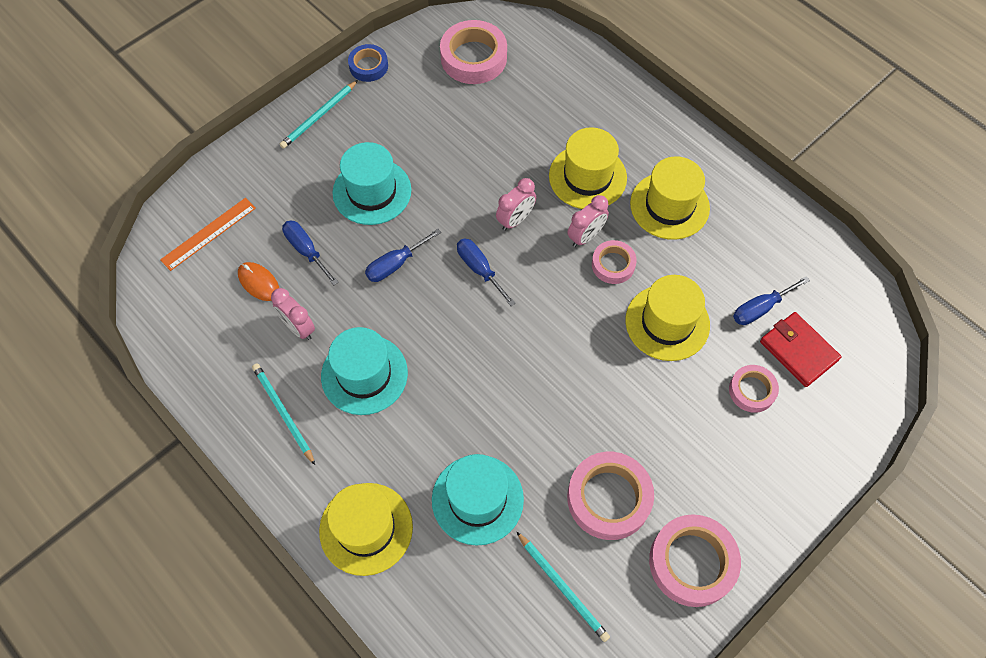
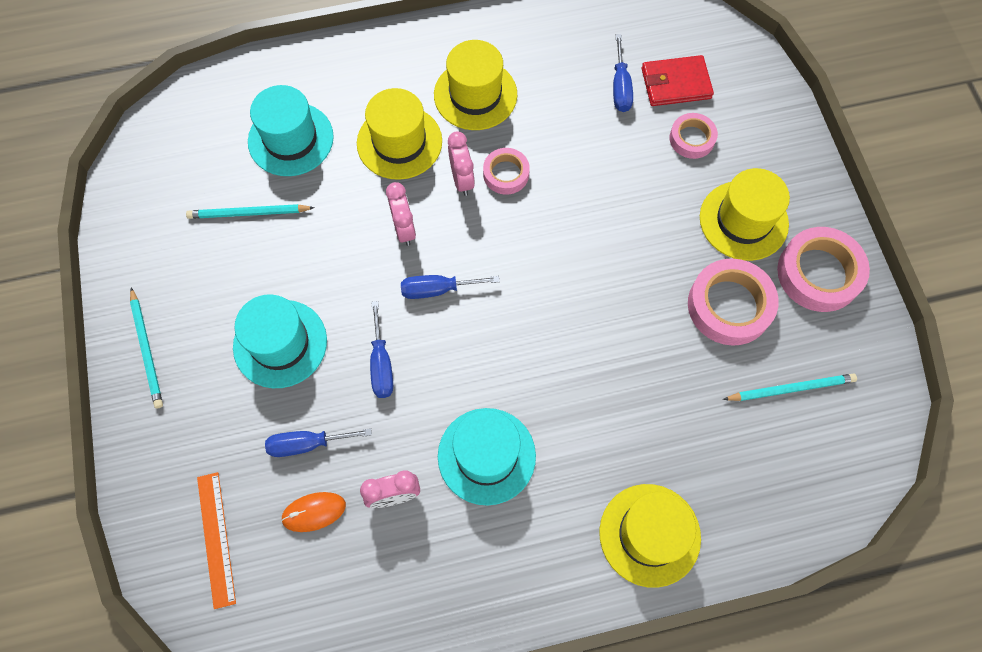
camera: 60 degrees left, 5 degrees up
(283, 413) = (482, 558): turquoise pencil -> turquoise pencil (248, 213)
(368, 66) = (120, 268): blue tape -> none
(473, 58) = (188, 164): pink tape -> none
(477, 499) = (673, 417): turquoise hat -> turquoise hat (291, 139)
(667, 322) = (590, 164): yellow hat -> yellow hat (743, 220)

